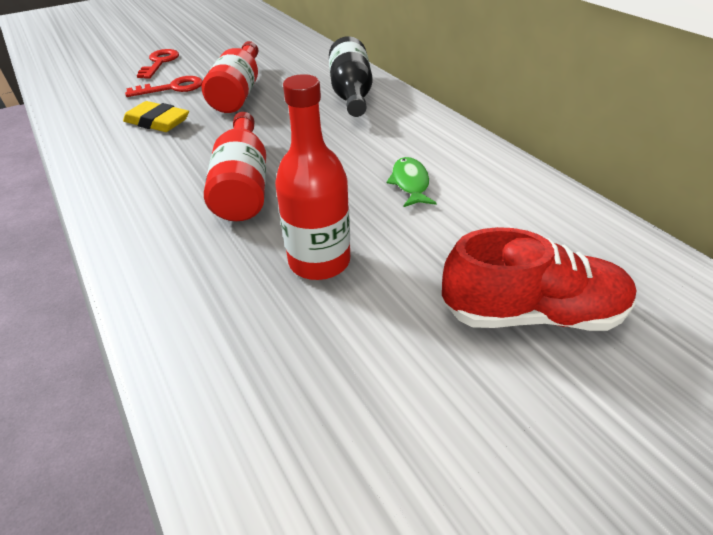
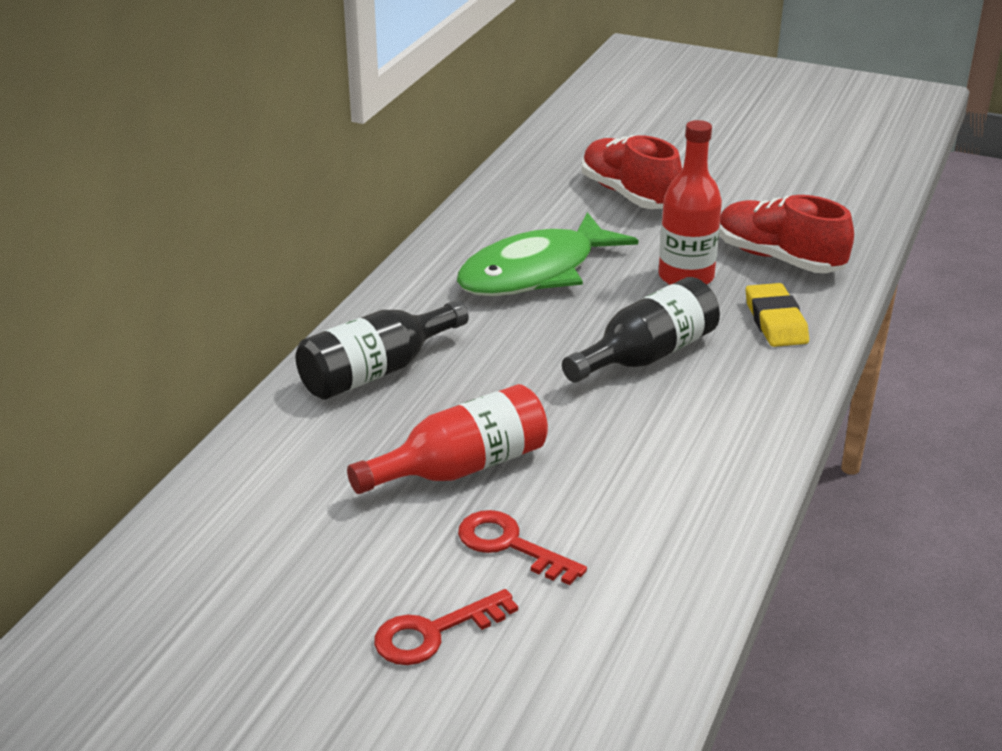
camera: 125 degrees left, 10 degrees down
(157, 122) = (610, 491): yellow eraser -> yellow eraser (775, 321)
(244, 185) = (646, 355): red bottle -> black bottle
(279, 356) = (779, 259): none -> red shoe
(410, 183) = (535, 272): green fish -> green fish, size x2.31

